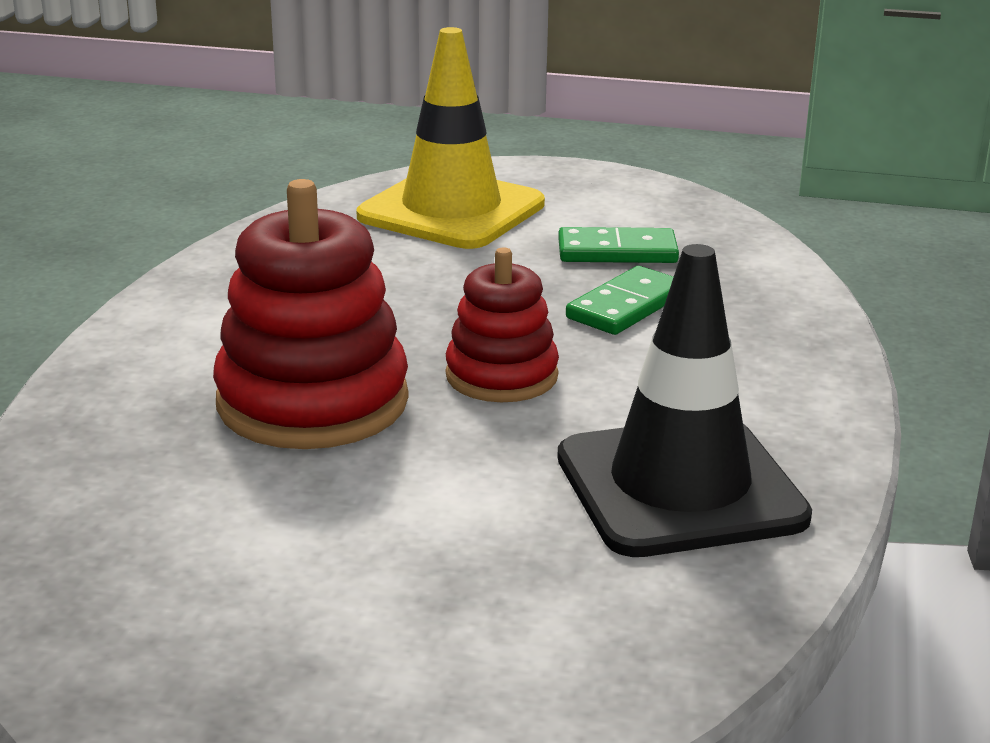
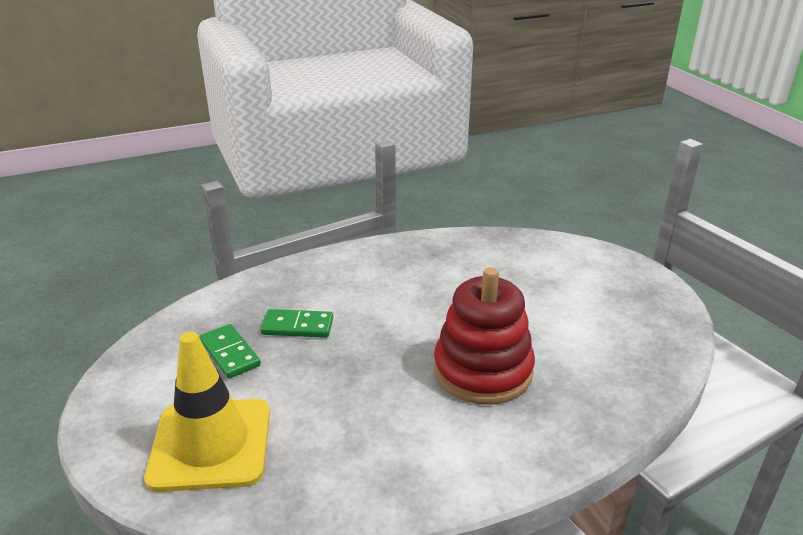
camera: 125 degrees left, 5 degrees up
(501, 376) = (402, 332): red stacking toy -> none
(680, 487) = (435, 265): black traffic cone -> none

